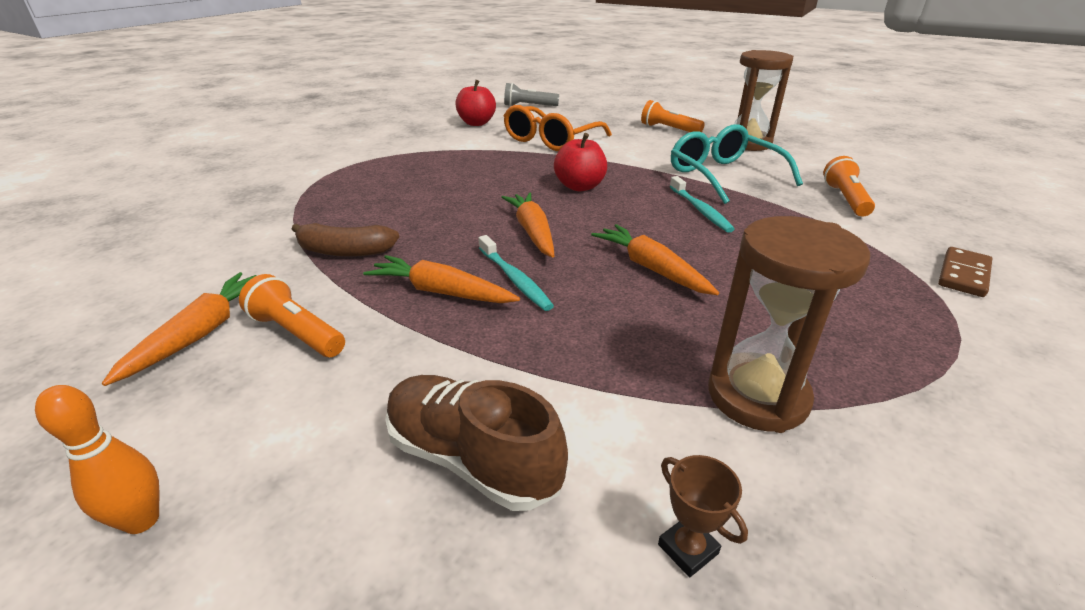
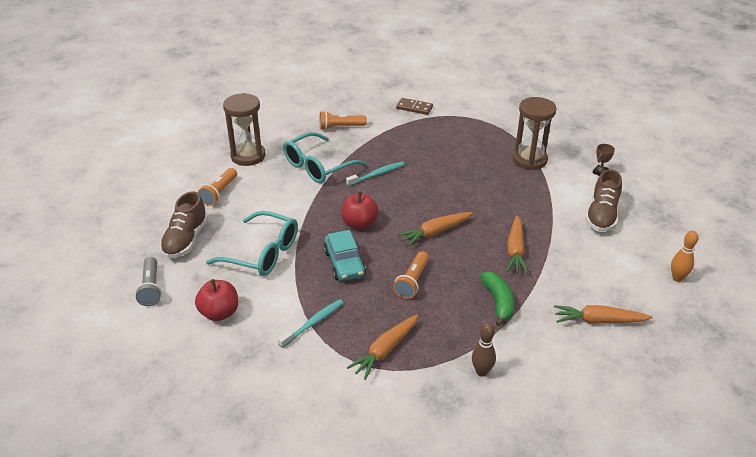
camera: 105 degrees left, 5 degrees up
(254, 218) = (481, 372): none -> brown bowling pin
(297, 333) = (575, 287): orange flashlight -> orange flashlight (412, 281)
(345, 251) = (498, 302): brown banana -> green banana
(506, 172) = (344, 263): none -> turquoise car
(514, 279) = (489, 229): turquoise toothbrush -> turquoise toothbrush (313, 323)
(551, 140) = (262, 253): orange glasses -> turquoise glasses
(590, 116) = (186, 240): none -> brown shoe
(651, 268) = (454, 187): orange carrot -> orange carrot (385, 350)

